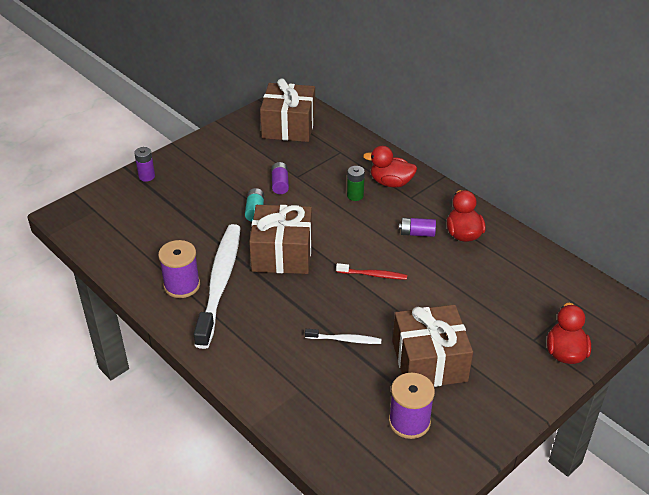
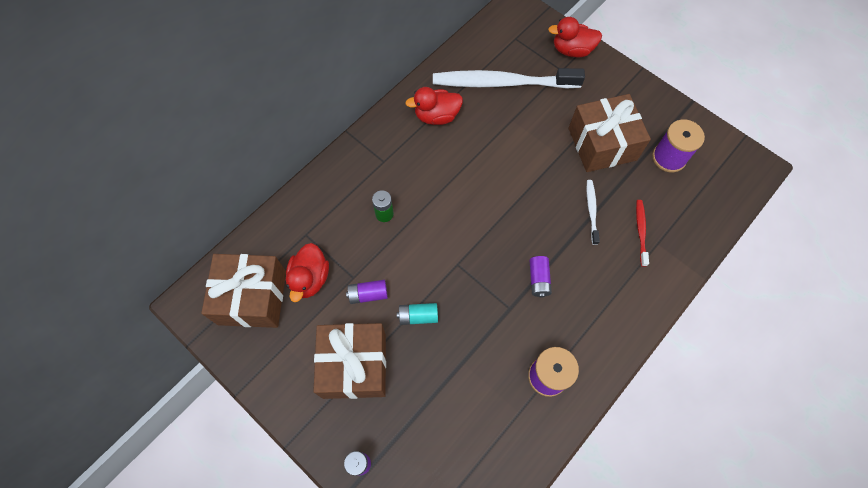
camera: 95 degrees left, 25 degrees up
(220, 283) = (537, 336): white toothbrush -> white toothbrush (502, 83)
(282, 253) = (484, 278): brown gift -> brown gift (354, 365)
(373, 275) = (504, 191): red toothbrush -> red toothbrush (641, 231)
(391, 182) = (360, 180): red duck -> red duck (310, 278)
(417, 233) = (439, 155): purple battery -> purple battery (538, 279)

